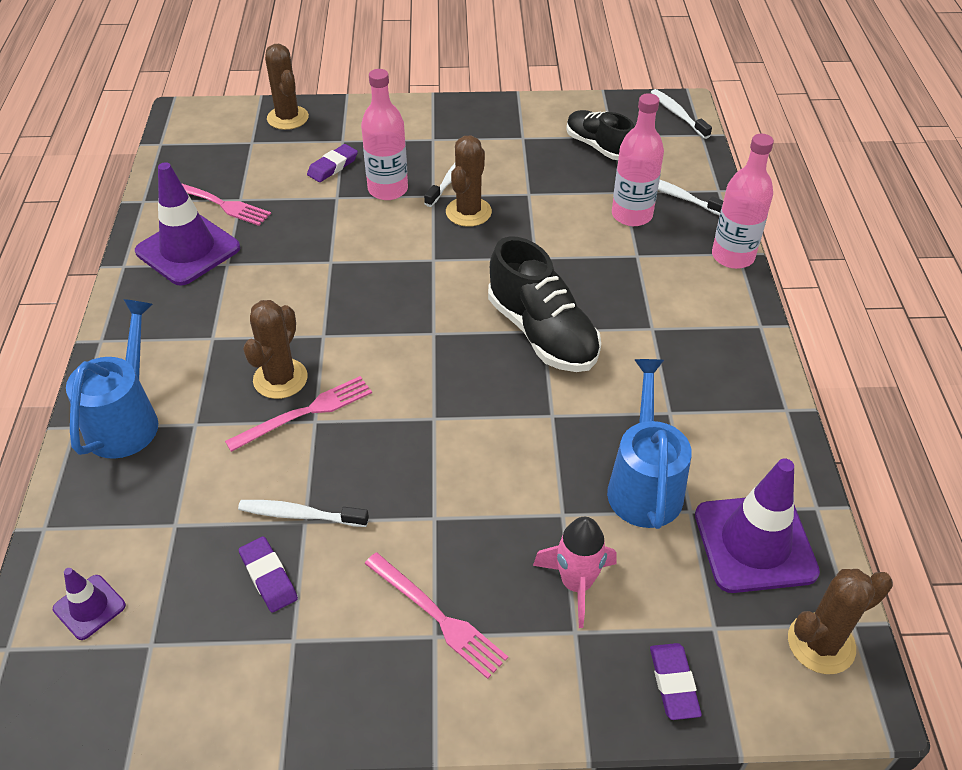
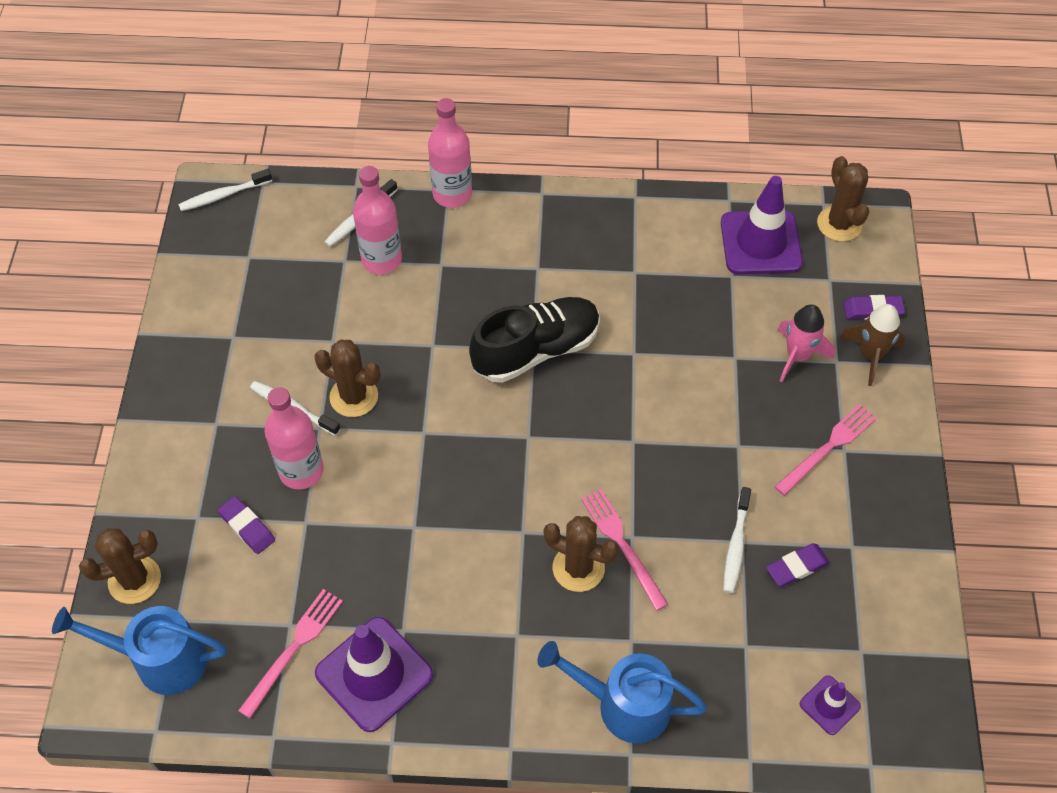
camera: 85 degrees left, 10 degrees up
(592, 675) = (870, 355): none -> brown rocket
(598, 146) = (265, 271): black shoe -> none
(644, 484) = (706, 300): blue watering can -> blue watering can (159, 660)

